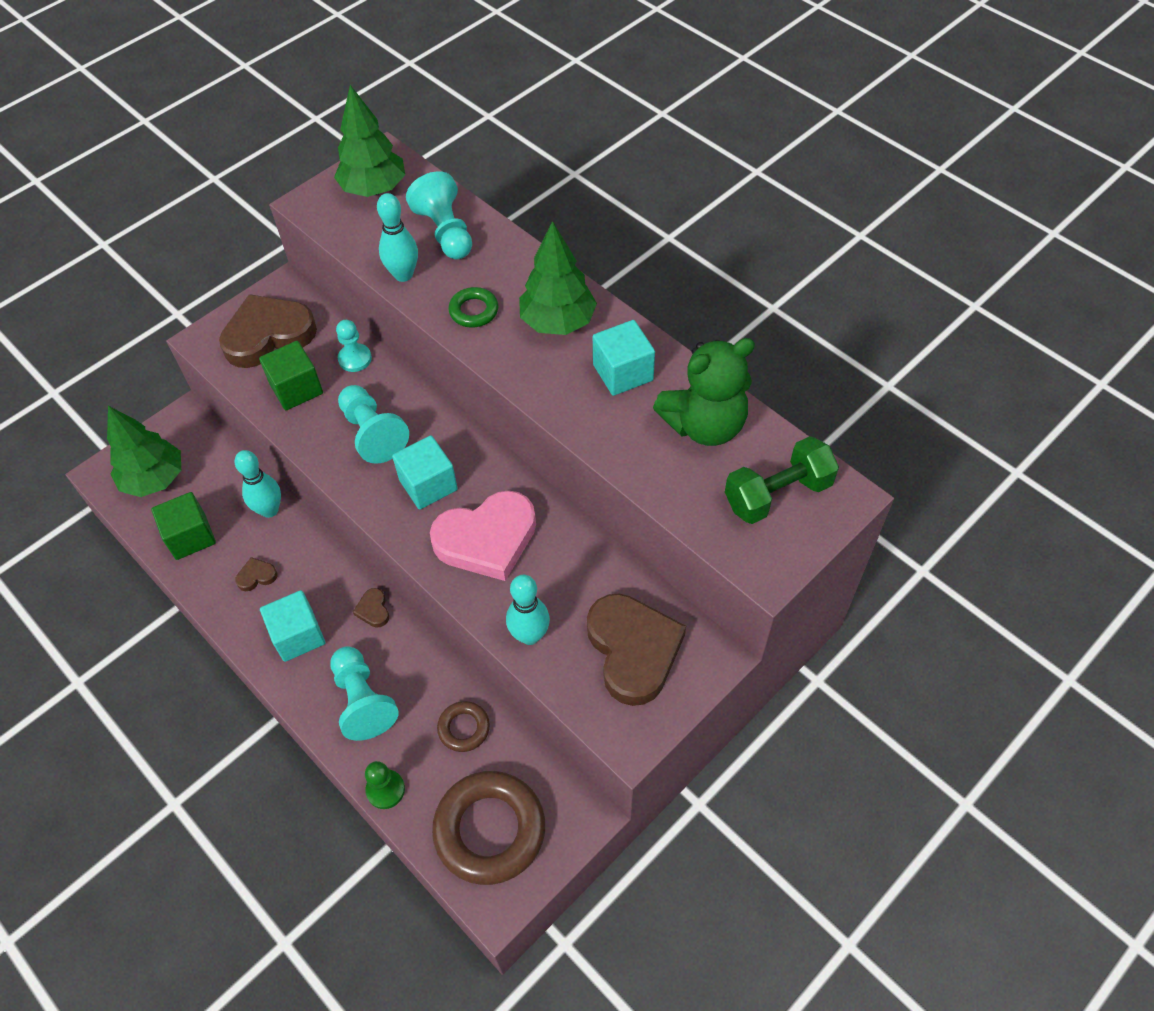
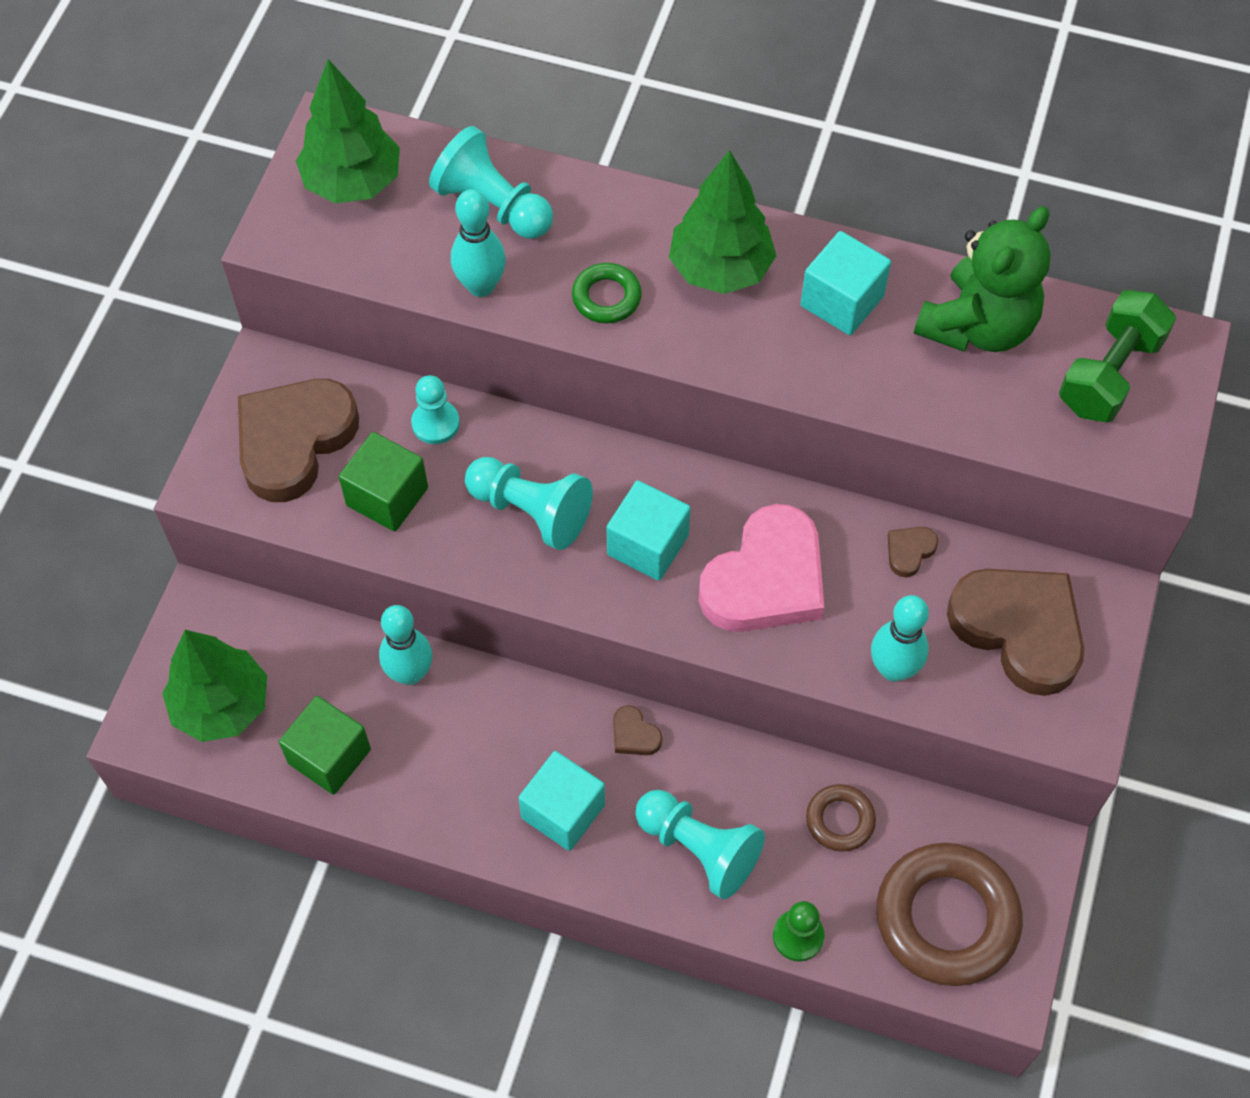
camera: 30 degrees left, 5 degrees up
(256, 576) = (455, 764): brown heart -> brown heart (909, 551)

